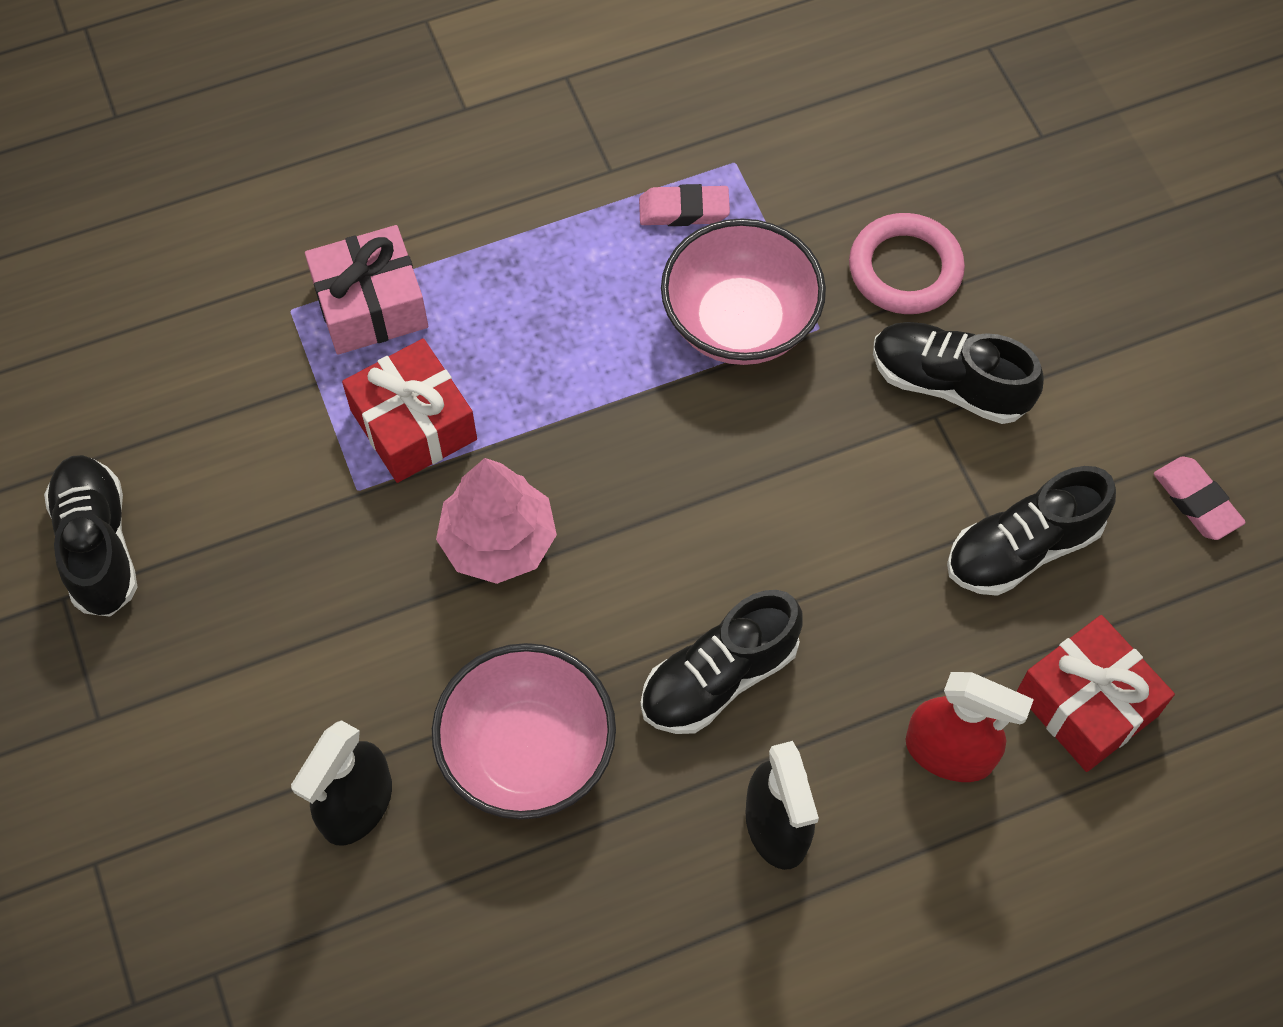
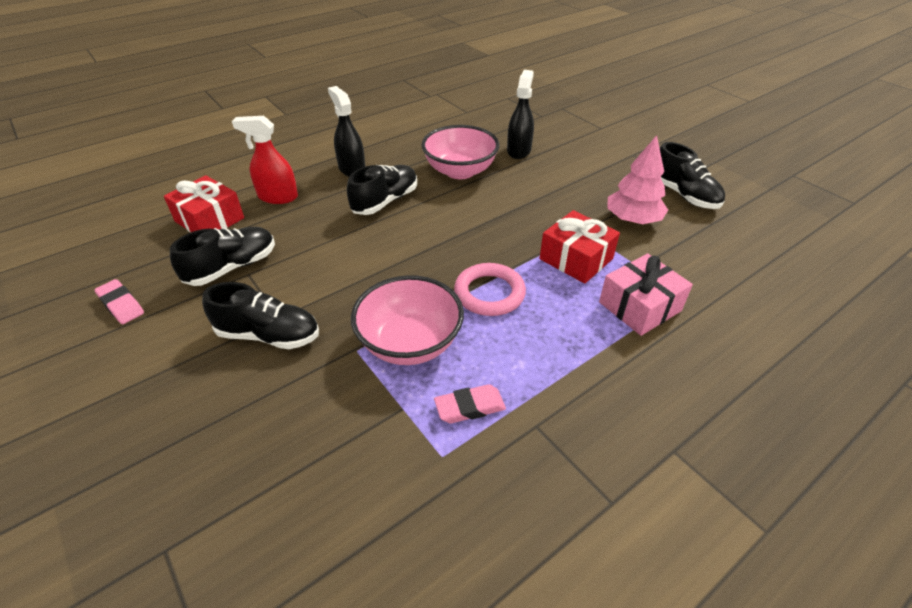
camera: 165 degrees right, 20 degrees down
(498, 541) = (506, 225): pink tree -> pink tree (632, 220)
(905, 269) = (297, 400): pink ring -> pink ring (489, 293)

